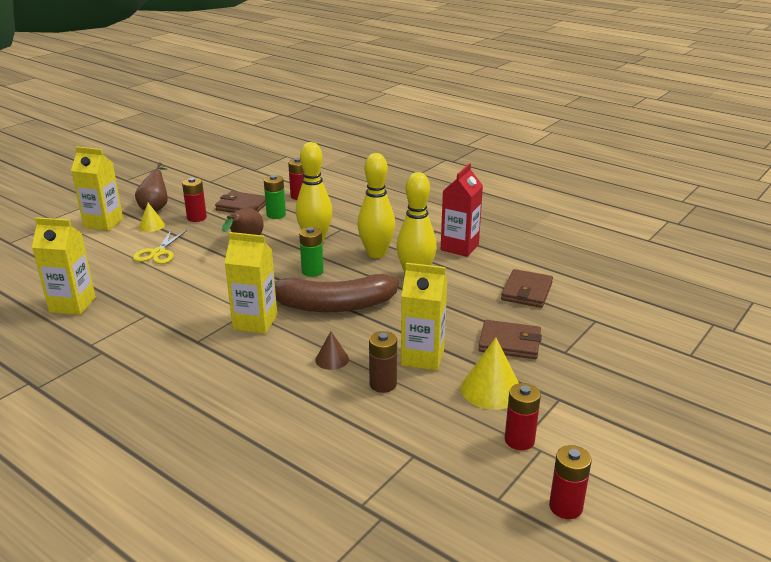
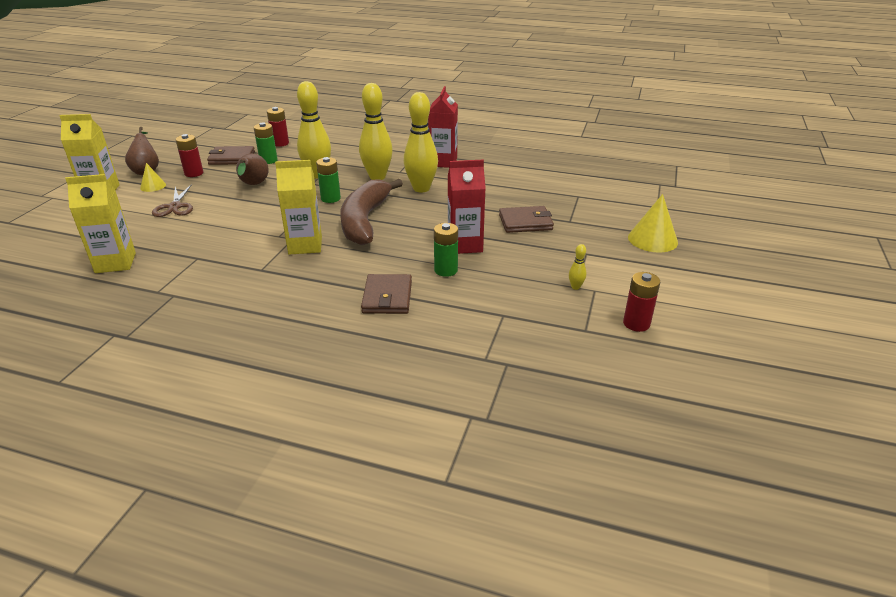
camera: 20 degrees left, 5 degrees up
(158, 253) = (175, 207): yellow scissors -> brown scissors
(332, 305) = (365, 220): brown banana -> brown banana turned 120 degrees clockwise
(332, 359) = (391, 260): brown cone -> none
(383, 384) = (446, 270): brown battery -> green battery
(422, 357) = (465, 245): yellow carton -> red carton
(491, 389) = (532, 257): yellow cone -> yellow cone (652, 239)
(519, 440) = (575, 287): red battery -> yellow bowling pin
(526, 291) = (515, 185): brown wallet -> brown wallet (387, 297)

